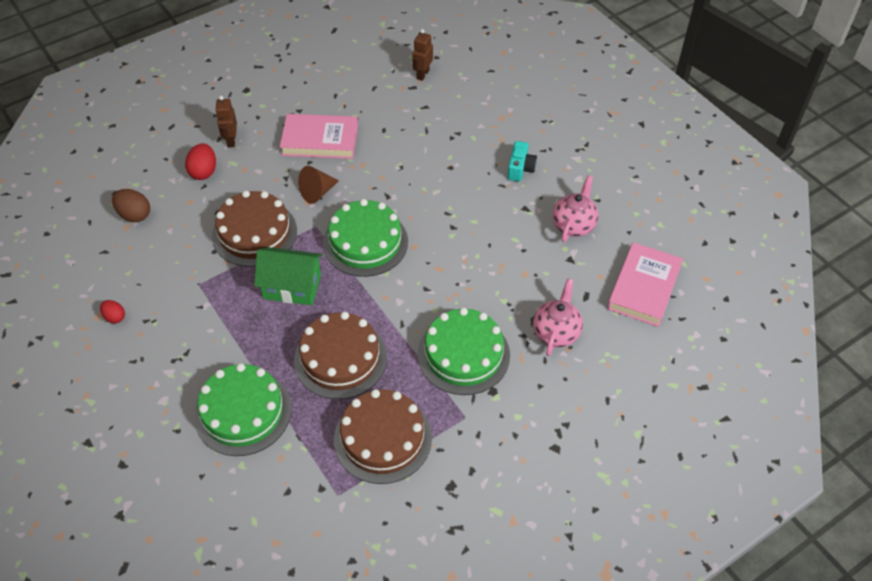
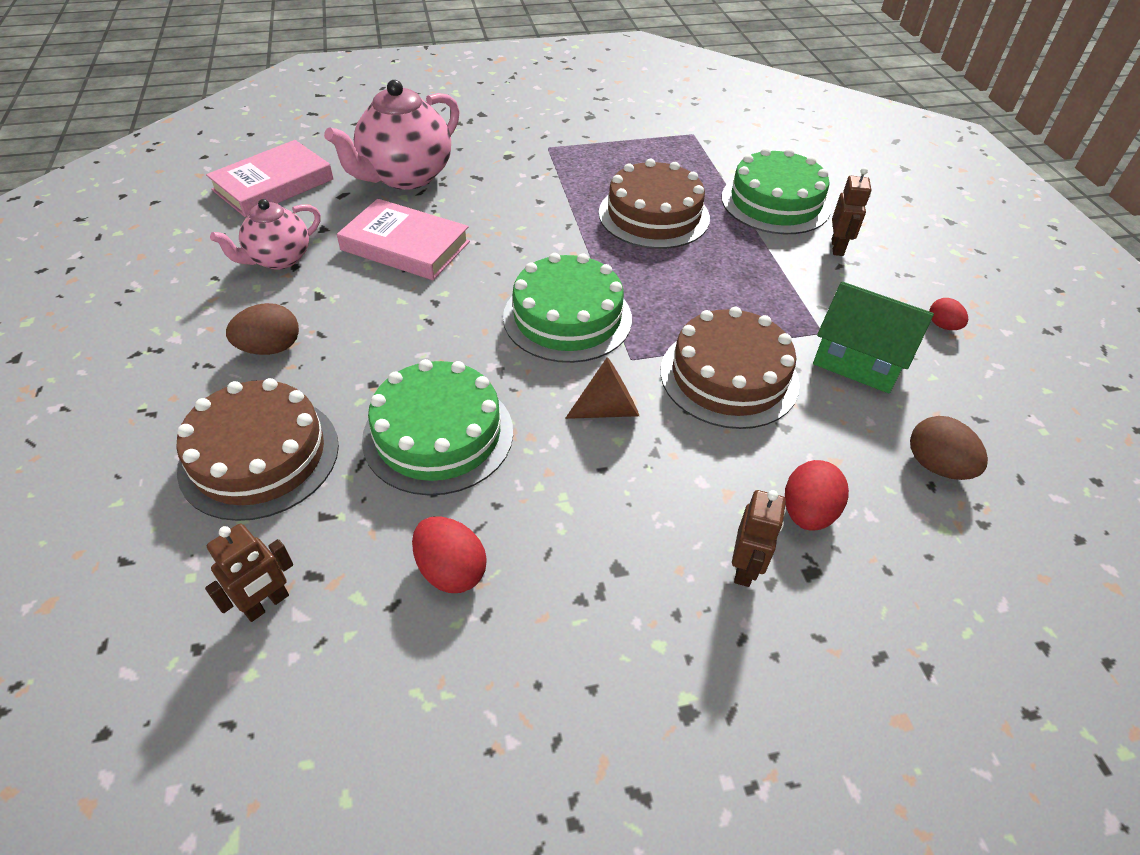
camera: 160 degrees left, 5 degrees down
(188, 372) = (837, 247): none -> brown robot
(292, 287) = (690, 294): green house -> green house (858, 361)
(320, 140) = (565, 508): pink book -> pink book (405, 246)
(357, 104) = (451, 570): none -> red egg
(382, 438) = (636, 153): brown cake -> brown cake (259, 456)
(463, 354) = (517, 185): green cake -> green cake (438, 434)
(520, 168) = (270, 348): turquoise camera -> brown egg
(556, 332) = (405, 177): pink teapot -> pink teapot, size x1.63

